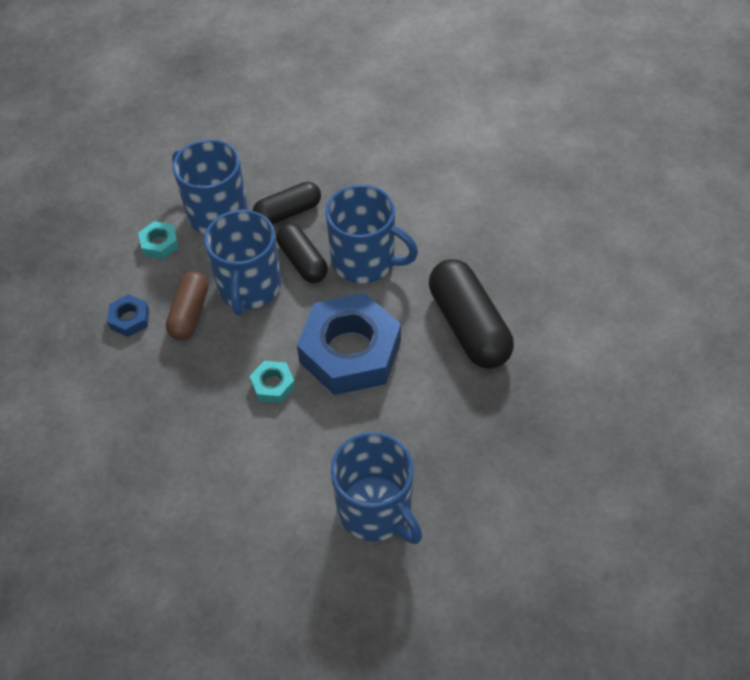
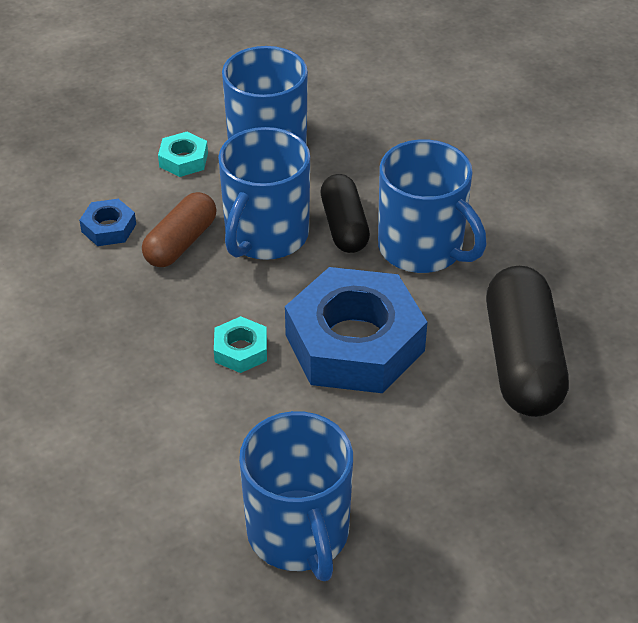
camera: 20 degrees right, 10 degrees down
(288, 212) = (352, 169): black capsule -> none

